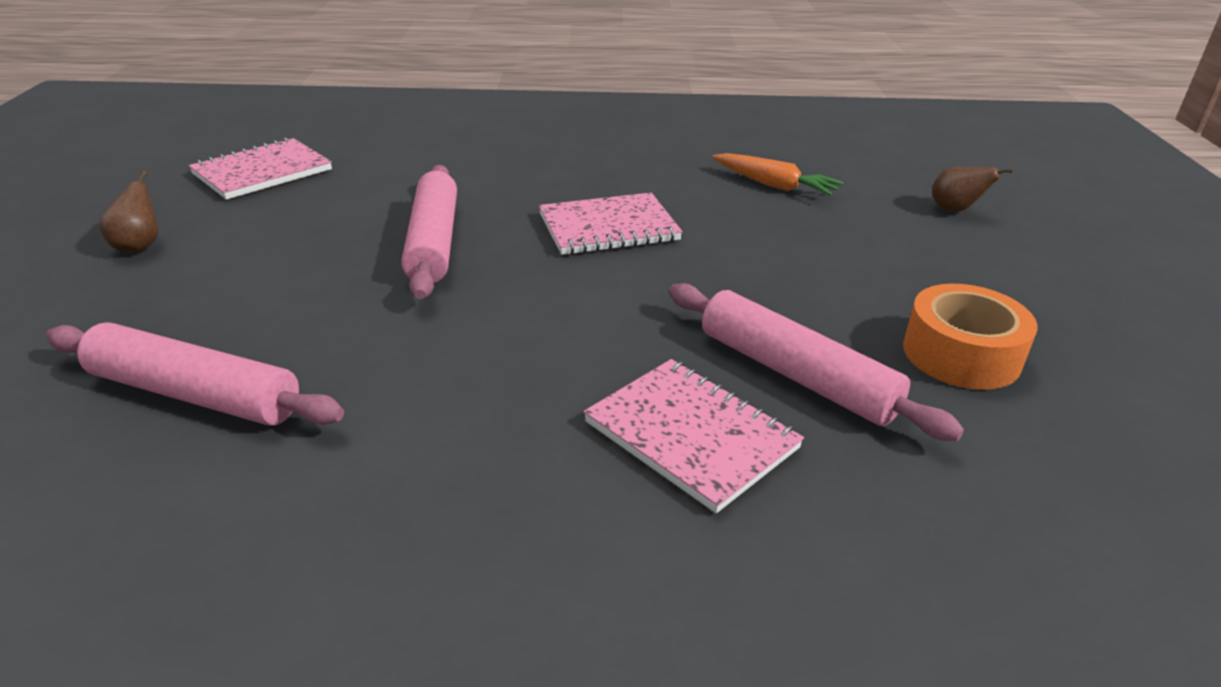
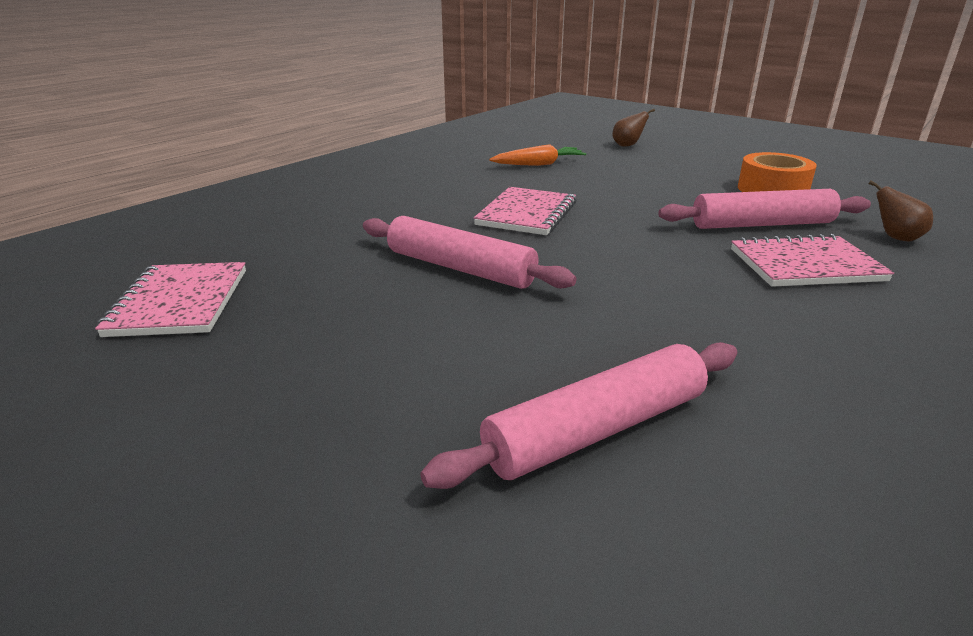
camera: 50 degrees left, 5 degrees down
(139, 246) = (227, 404): brown pear -> brown pear (895, 238)

